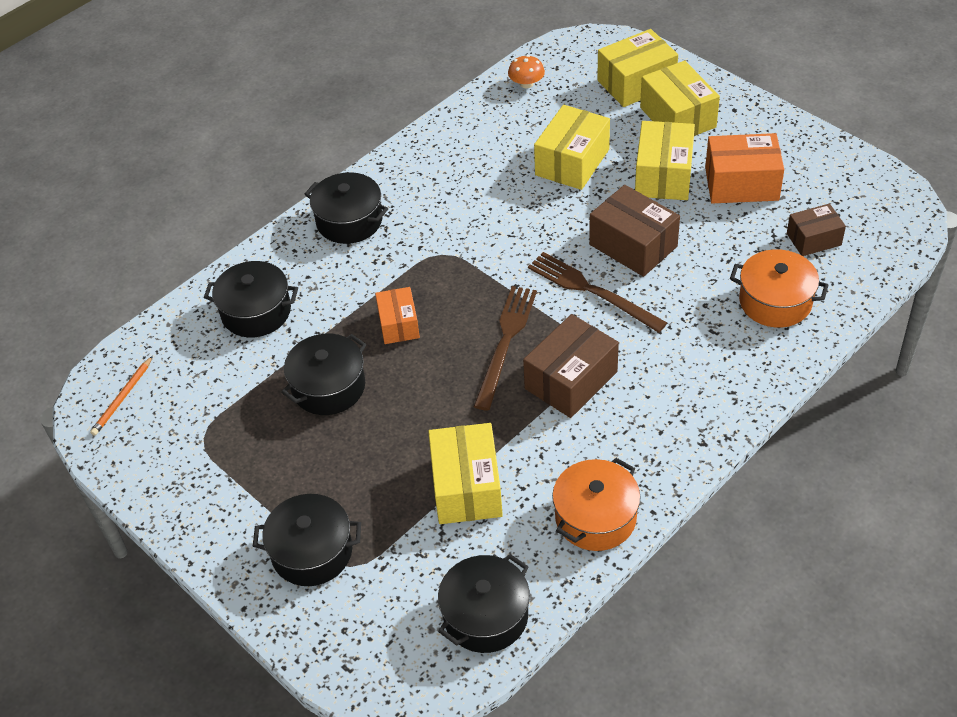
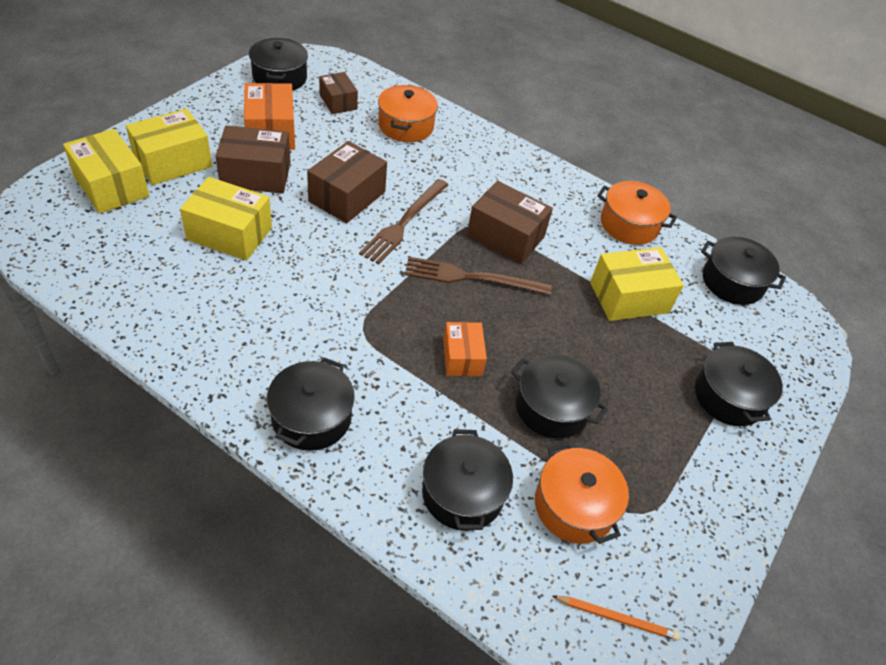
camera: 110 degrees left, 0 degrees up
(224, 387) = (574, 506): none -> orange pot
(398, 324) = (462, 357): orange box -> orange box turned 75 degrees counterclockwise
(526, 84) = (88, 269): orange mushroom -> none
(663, 175) = (256, 175): yellow box -> brown box
(854, 187) = (280, 77): none -> black pot

